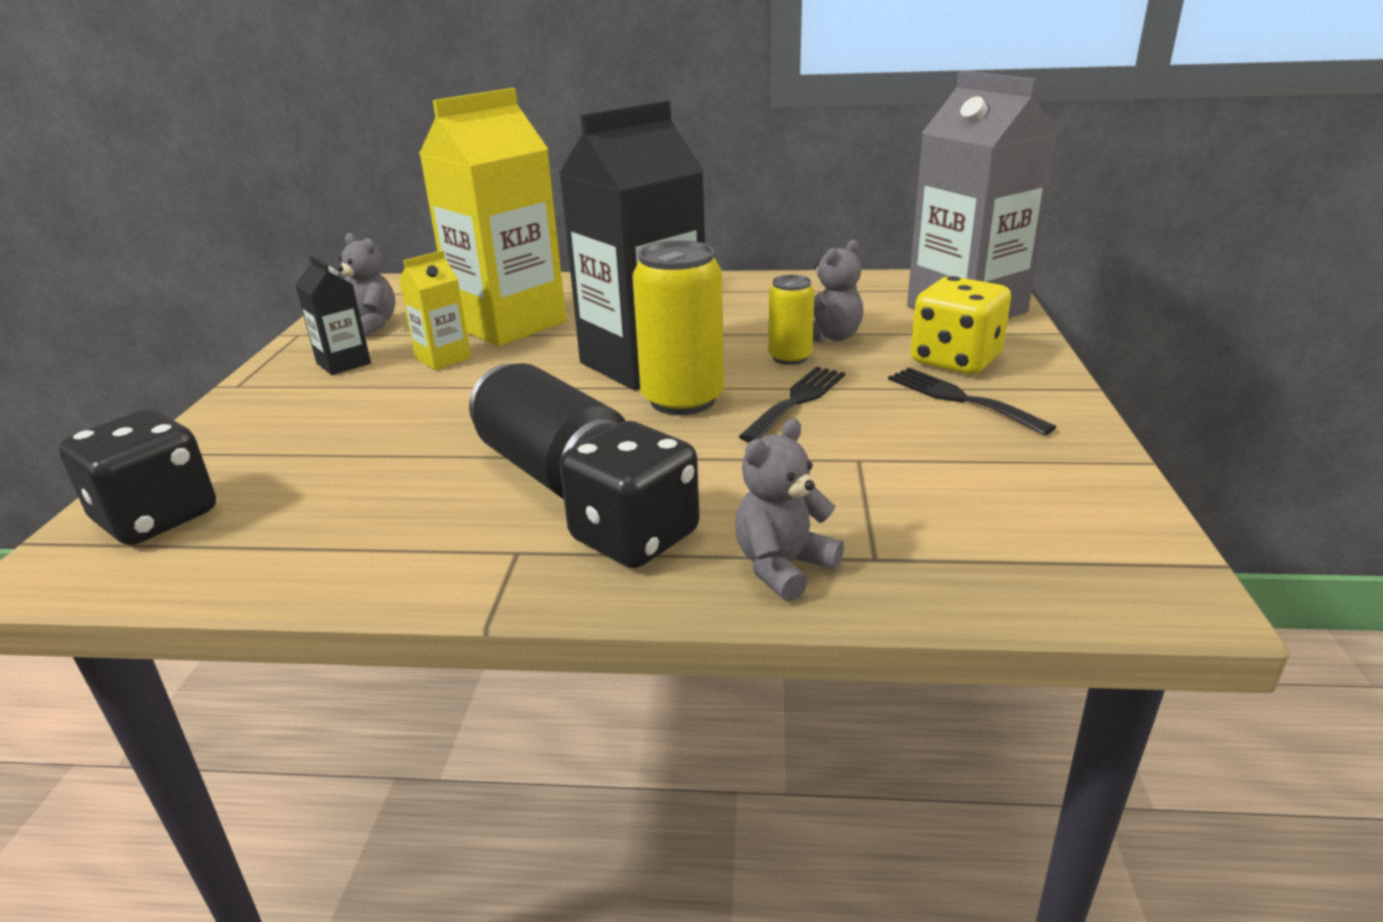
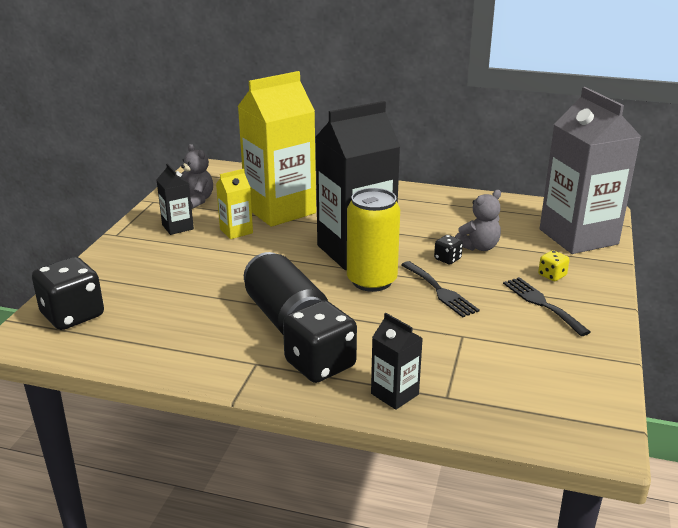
camera: 10 degrees right, 0 degrees up
(783, 567) = (394, 394): grey teddy bear -> black carton
(790, 357) = (447, 259): yellow can -> black dice
(796, 401) = (440, 291): black fork -> black fork turned 105 degrees clockwise
(955, 360) = (552, 275): yellow dice -> yellow dice, size x0.47

